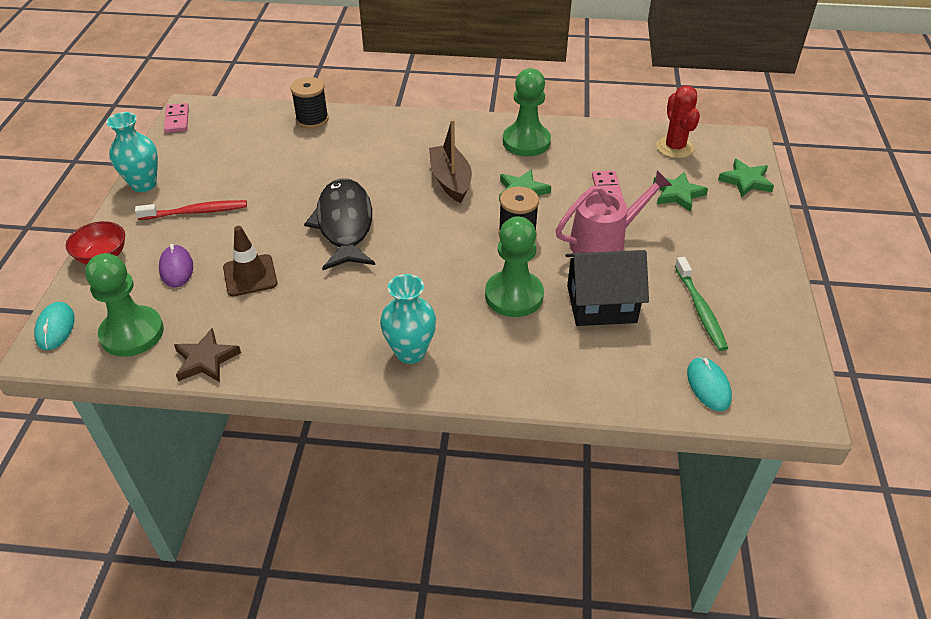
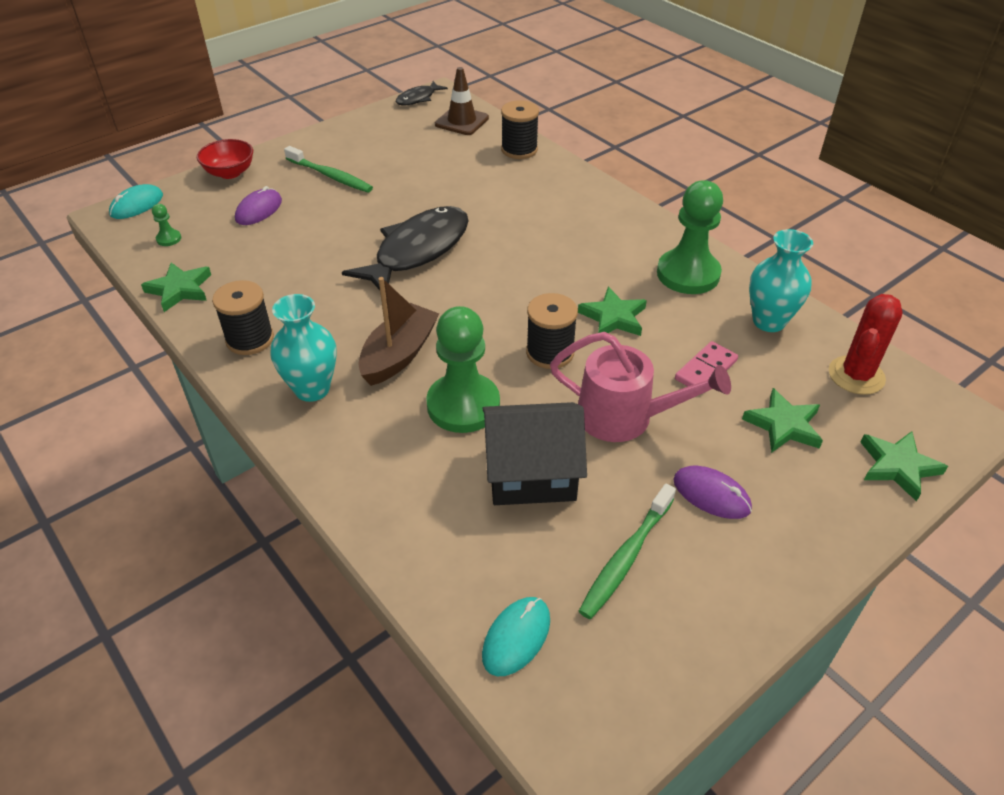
camera: 45 degrees right, 0 degrees up
(132, 333) = (169, 239): green pawn -> green pawn, size x0.40
(144, 184) = (327, 135): turquoise vase -> turquoise vase (769, 321)
(177, 120) = (418, 98): pink domino -> black fish
(196, 212) = (330, 176): red toothbrush -> green toothbrush
(206, 360) = (180, 289): brown star -> green star
(250, 275) = (295, 247): brown traffic cone -> brown traffic cone (462, 121)
(317, 354) = (250, 339): none -> black spool
(450, 181) = (560, 267): brown boat -> brown boat (399, 355)
(601, 304) = (531, 473): black house -> black house turned 45 degrees counterclockwise
(693, 251) = (711, 494): none -> purple mouse

